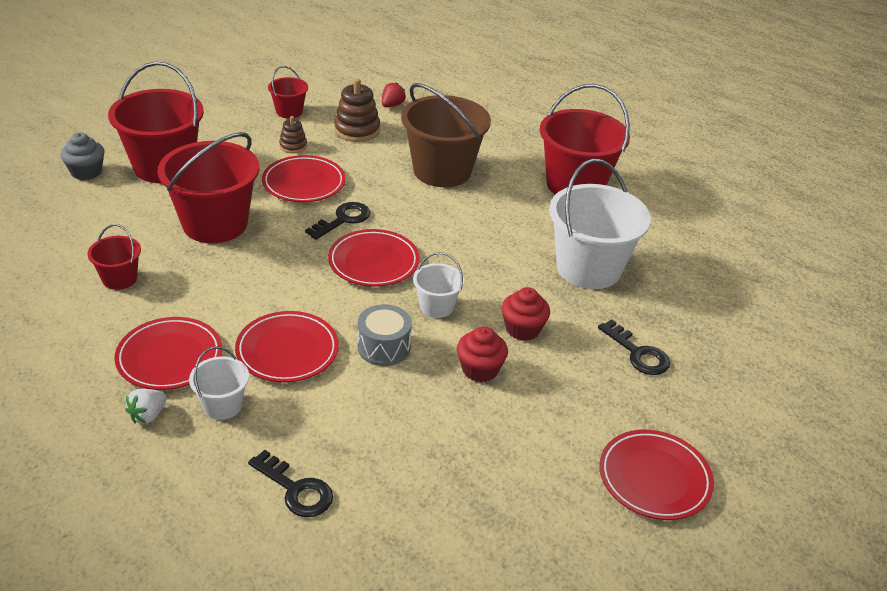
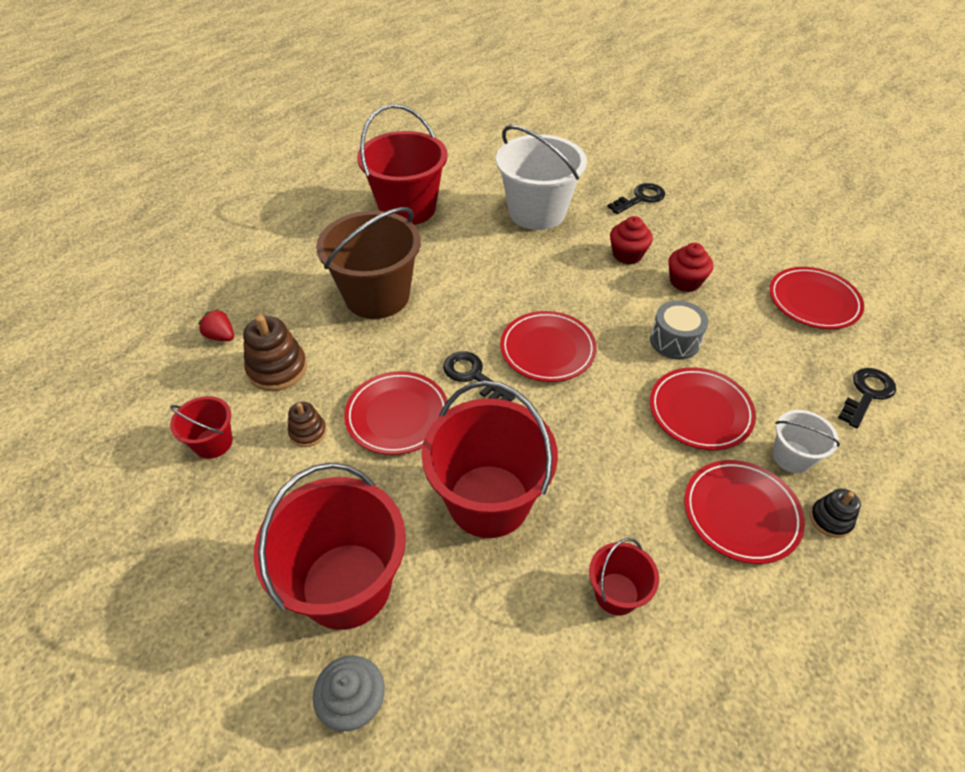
camera: 85 degrees left, 10 degrees up
(148, 415) = (830, 519): white strawberry -> black stacking toy
(436, 306) = (609, 305): white bucket -> none
(654, 478) = (766, 206): red plate -> red plate (813, 301)

